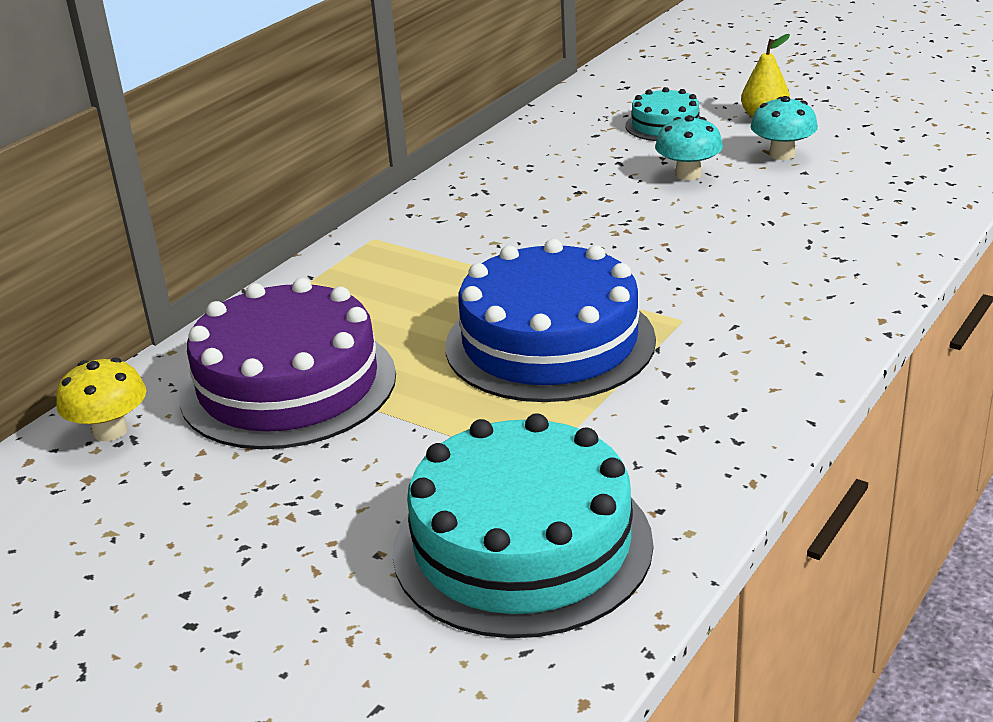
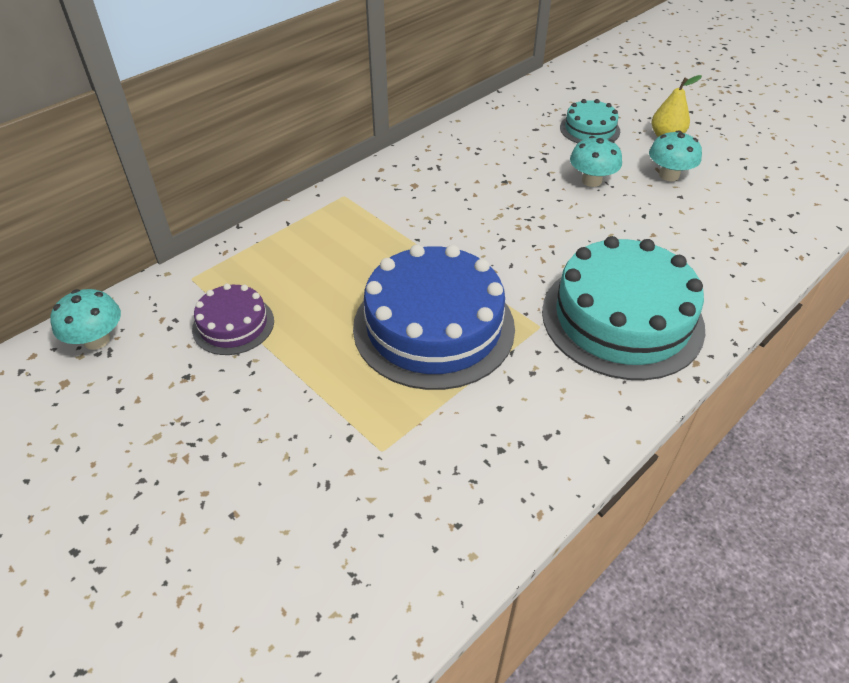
camera: 10 degrees right, 15 degrees up
(110, 431) = (97, 340): yellow mushroom -> turquoise mushroom
(288, 385) = (233, 325): purple cake -> purple cake, size x0.50
(522, 545) = (340, 535): turquoise cake -> turquoise cake (622, 318)

